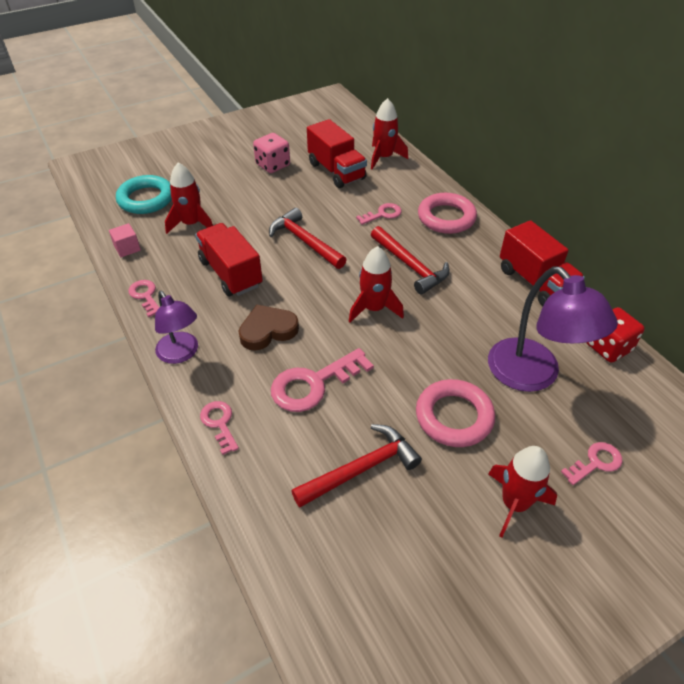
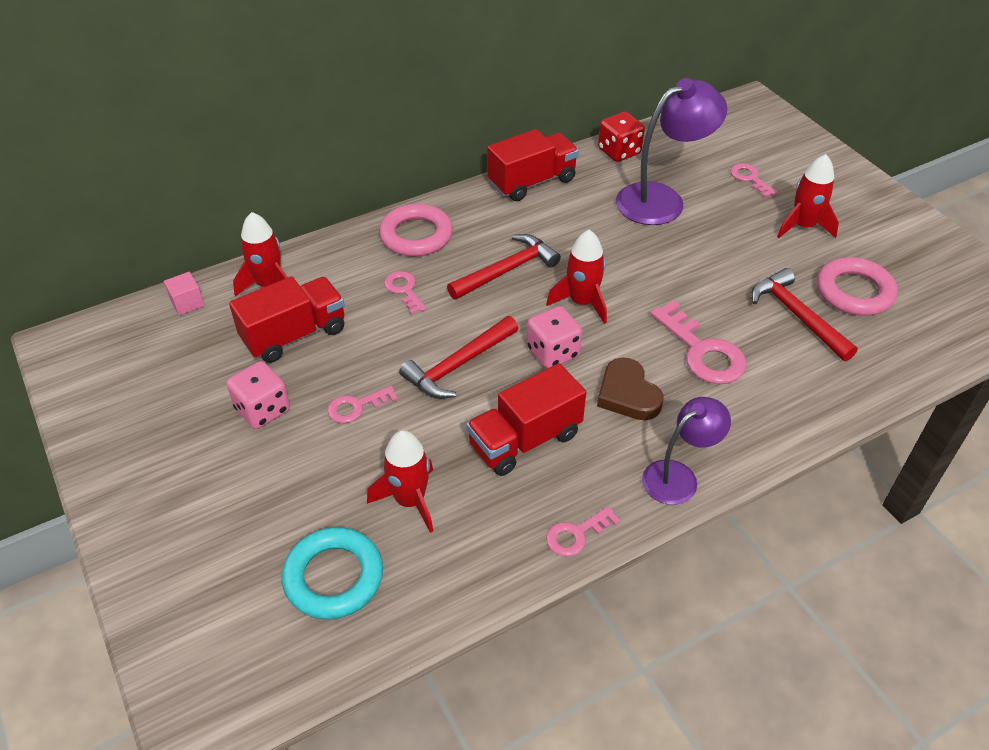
camera: 90 degrees left, 0 degrees up
(127, 248) = (468, 580): pink cube -> pink cube (187, 303)
(219, 423) = (773, 427): pink key -> pink key (356, 407)
(316, 289) = (553, 352): none -> pink dice
(454, 417) = (722, 253): pink ring -> pink ring (854, 292)

